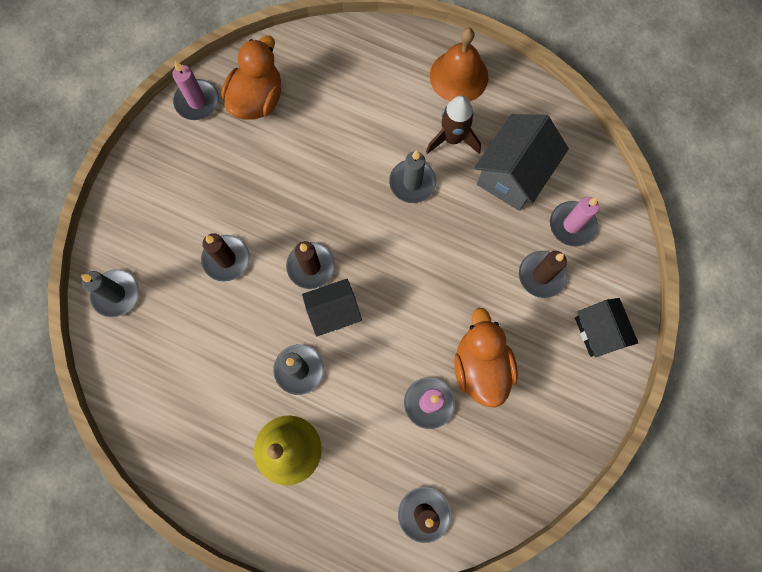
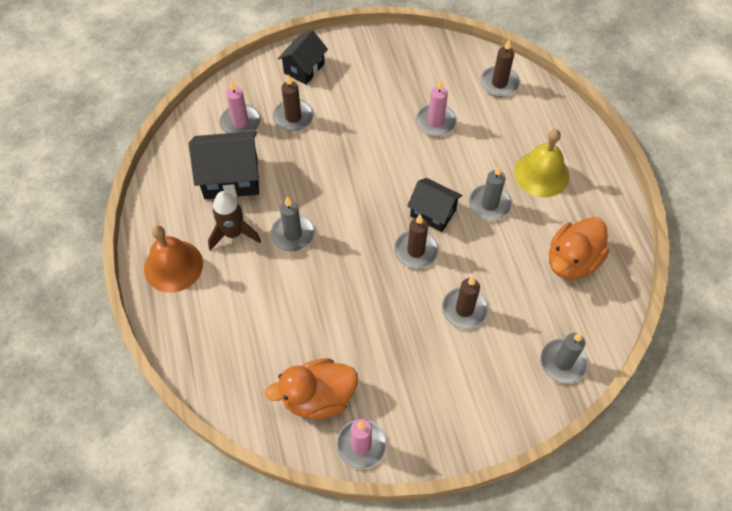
camera: 130 degrees left, 15 degrees down
(480, 366) = (386, 111): orange duck -> orange duck (572, 261)
(513, 174) = (231, 178): grey house -> black house

